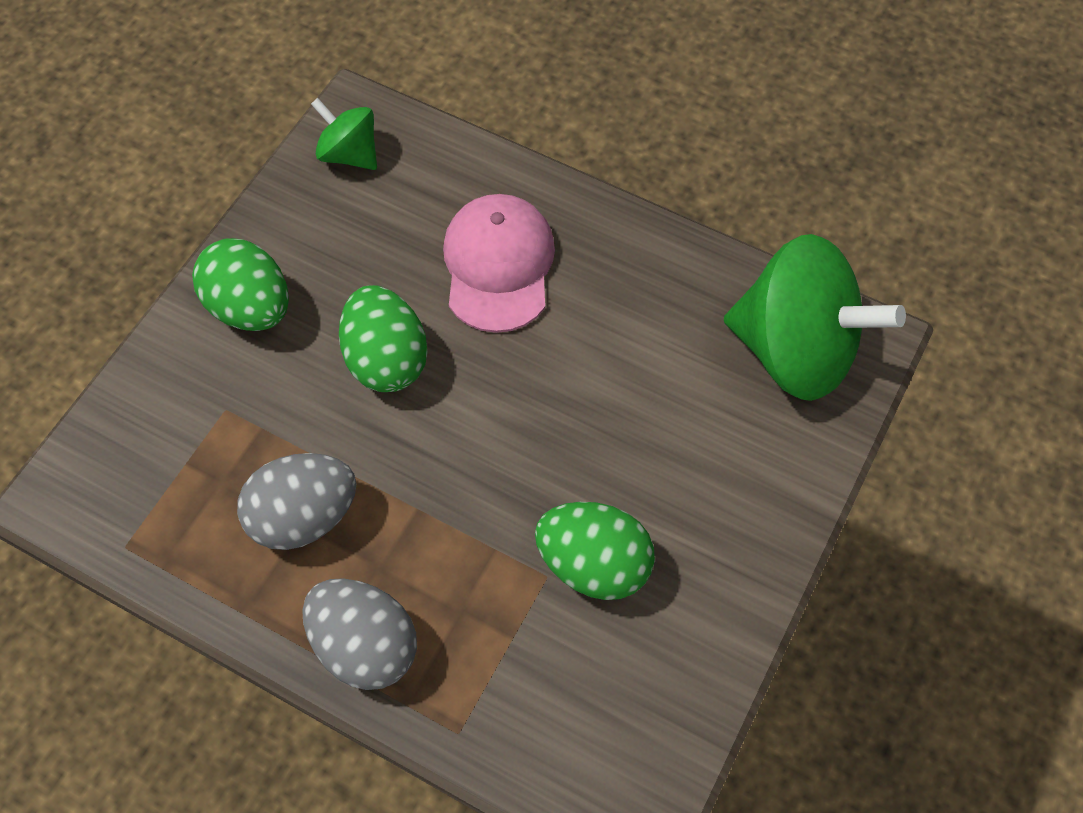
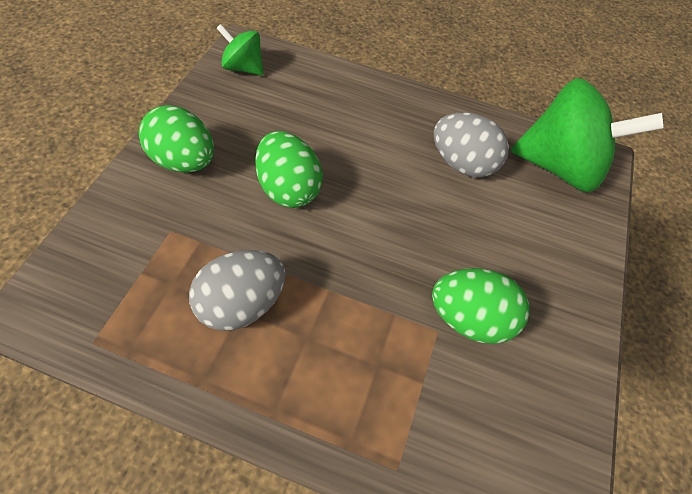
camera: 15 degrees left, 5 degrees down
(365, 645) = (306, 403): grey egg -> grey egg (462, 164)
(498, 265) = (355, 127): pink cap -> none

